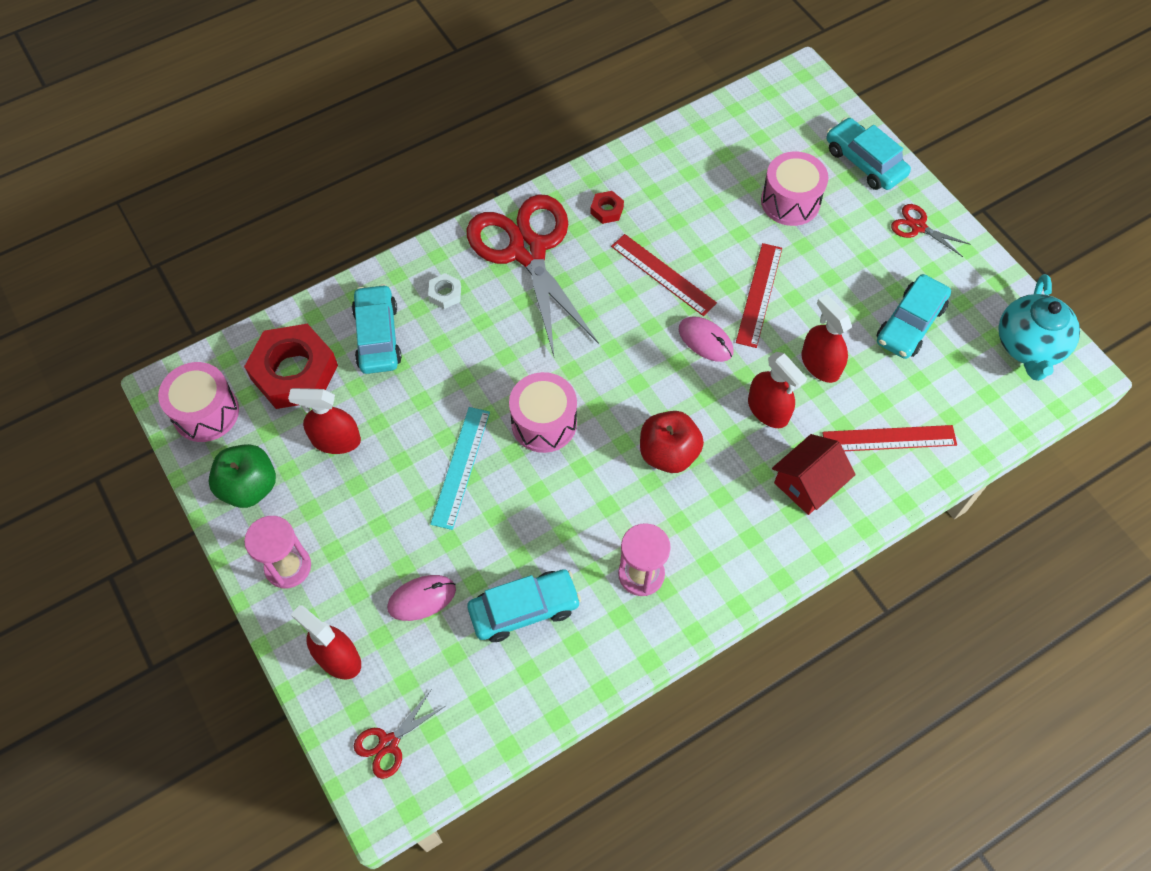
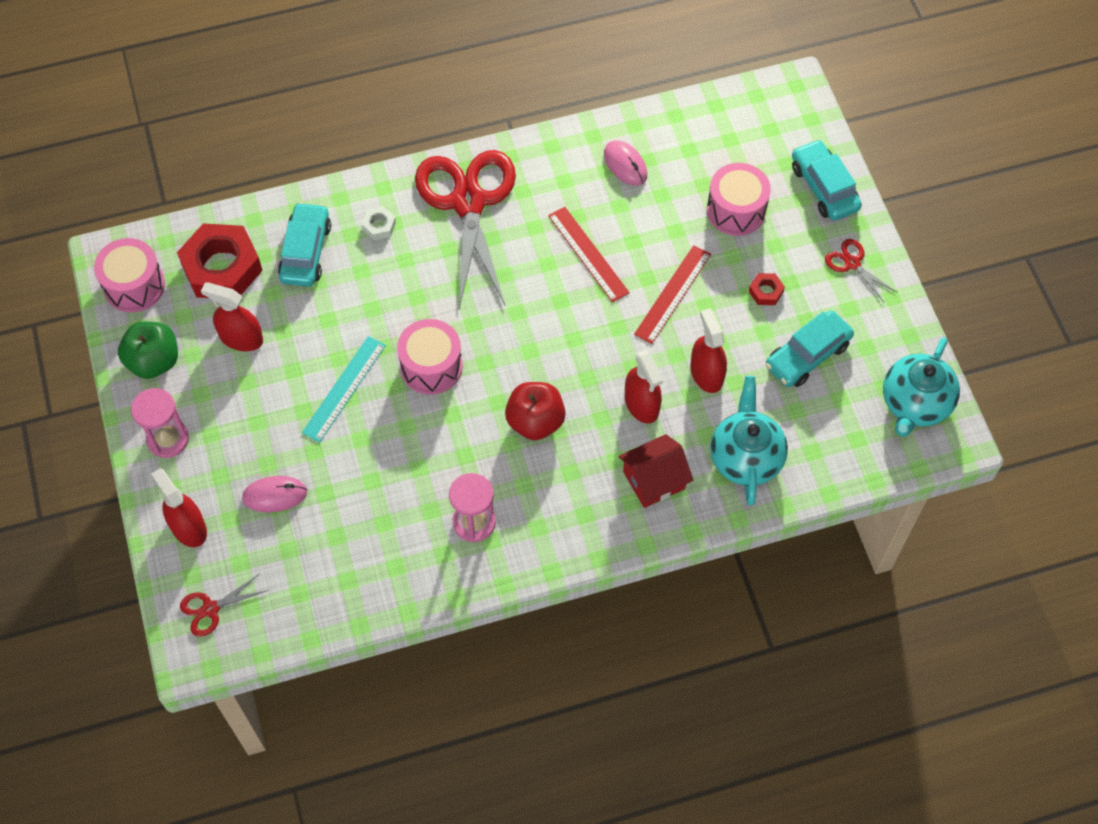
camera: 15 degrees right, 0 degrees up
(524, 609) = (361, 527): turquoise car -> none
(607, 210) = (556, 179): red nut -> red nut (766, 291)
(705, 340) = (606, 326): pink mouse -> pink mouse (625, 164)
(889, 438) = (746, 457): red ruler -> turquoise teapot

